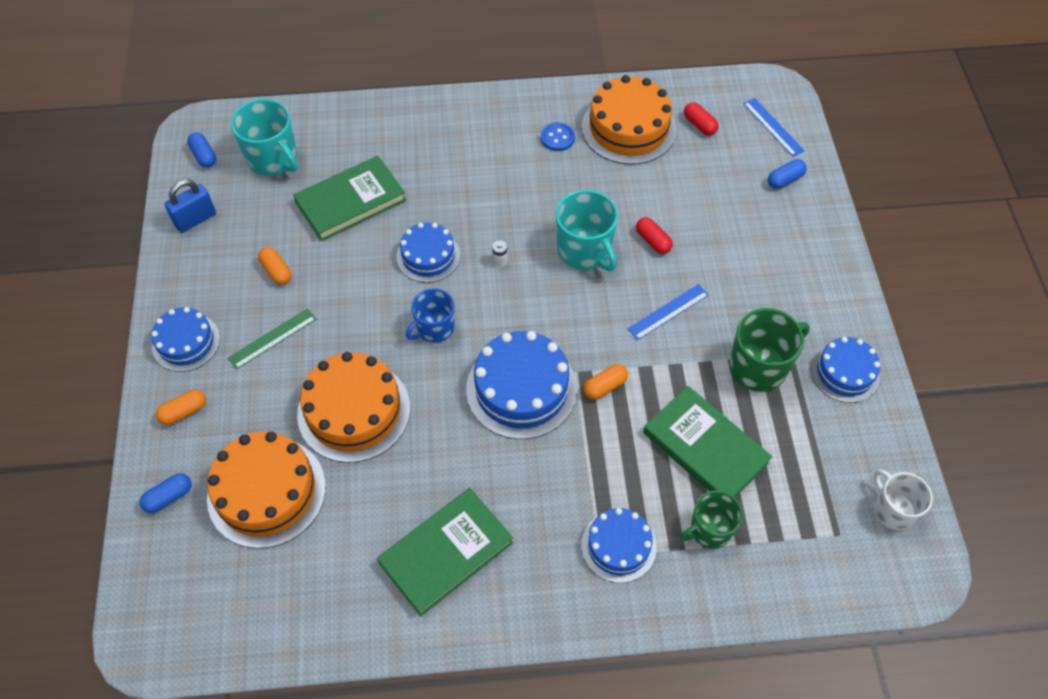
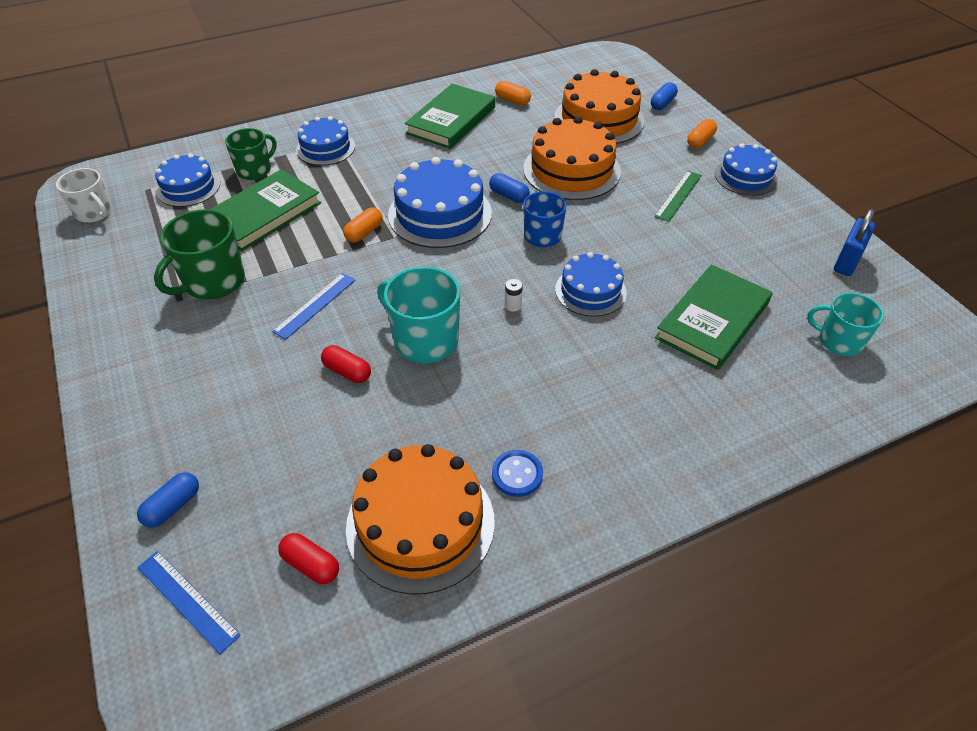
camera: 160 degrees right, 10 degrees down
(204, 156) = (914, 322): blue capsule -> blue capsule (509, 196)
(273, 159) = (839, 341): turquoise mug -> turquoise mug, size x0.67
(276, 271) = (724, 241): orange capsule -> orange capsule (512, 100)
(705, 448) = (263, 214): green book -> green book turned 75 degrees counterclockwise
(845, 372) = (121, 298): blue cake -> blue cake (188, 187)

